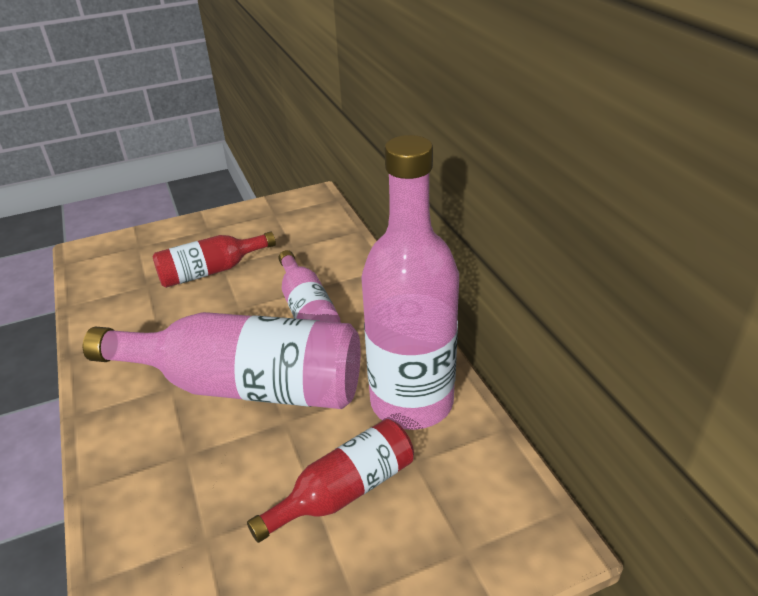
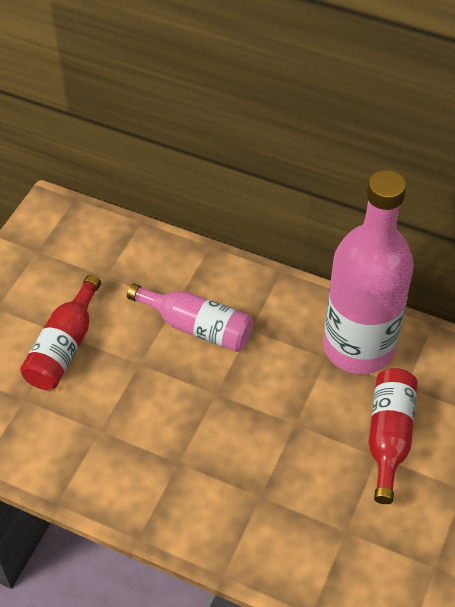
camera: 45 degrees left, 15 degrees up
(246, 385) = (234, 419): pink bottle -> none

